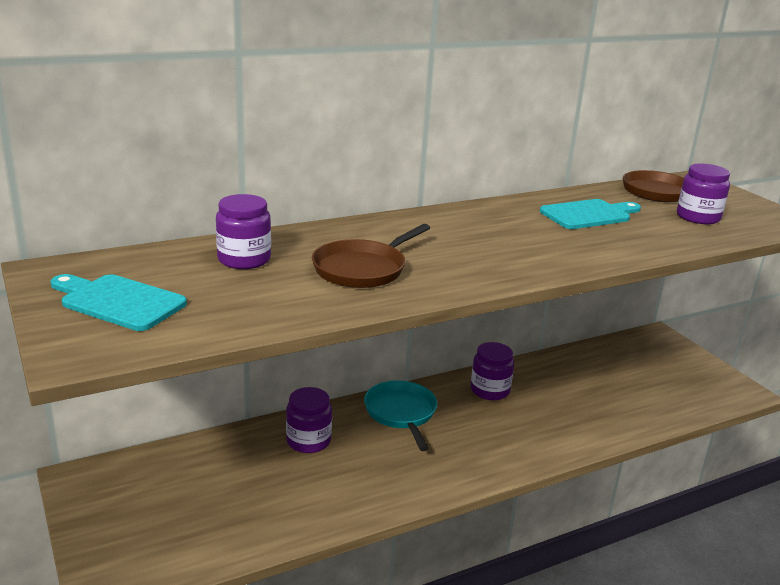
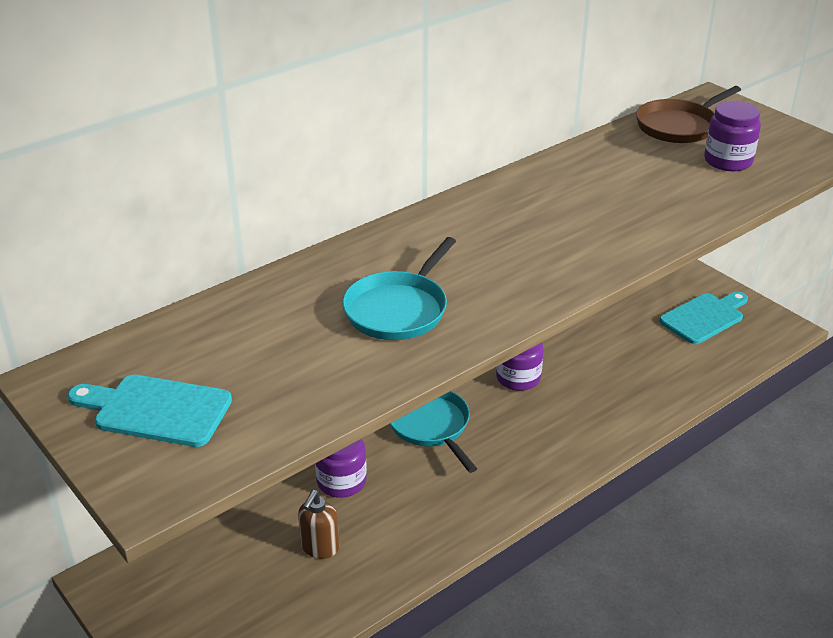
camera: 10 degrees left, 10 degrees up
(244, 259) = (264, 320): purple jar -> none
(269, 488) = (319, 548): none -> brown soap dispenser
(362, 269) = (398, 310): brown pan -> turquoise pan
(588, 214) = (612, 178): turquoise cutting board -> turquoise cutting board (704, 317)

